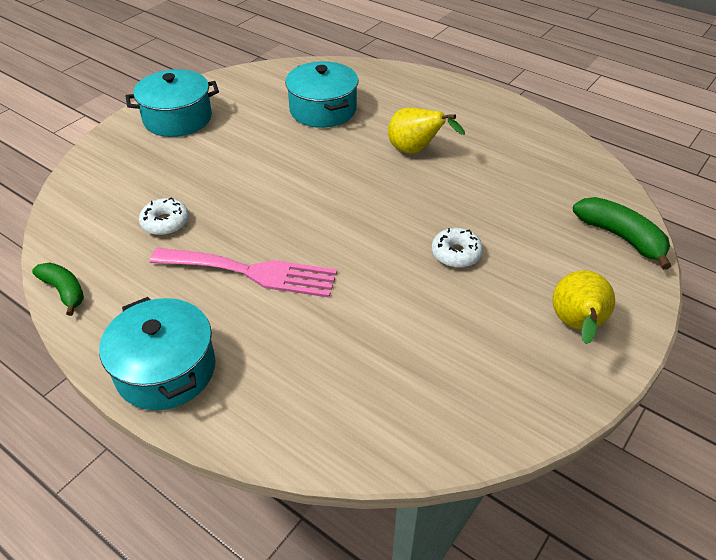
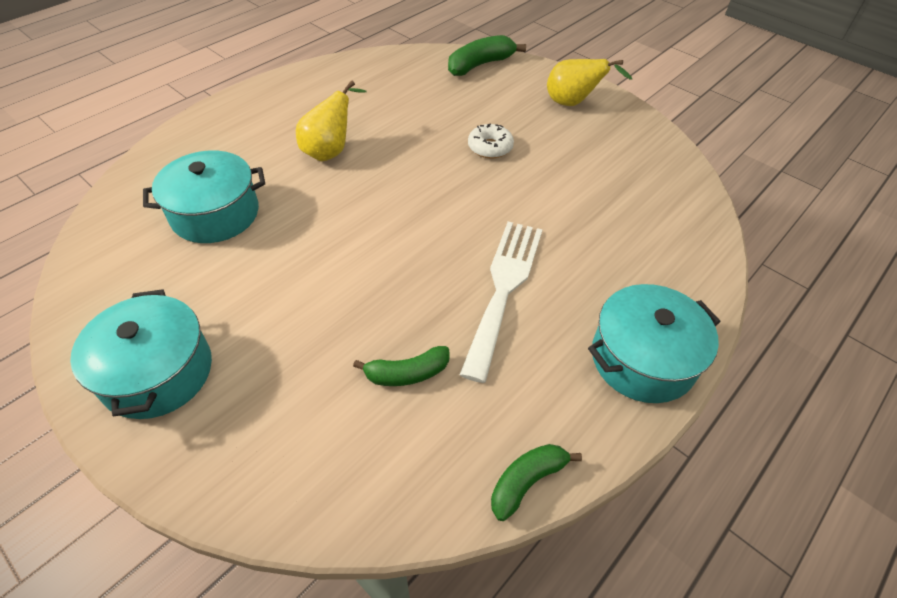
camera: 85 degrees left, 5 degrees up
(165, 223) = (407, 373): white donut -> green banana
(252, 272) = (504, 288): pink fork -> white fork

